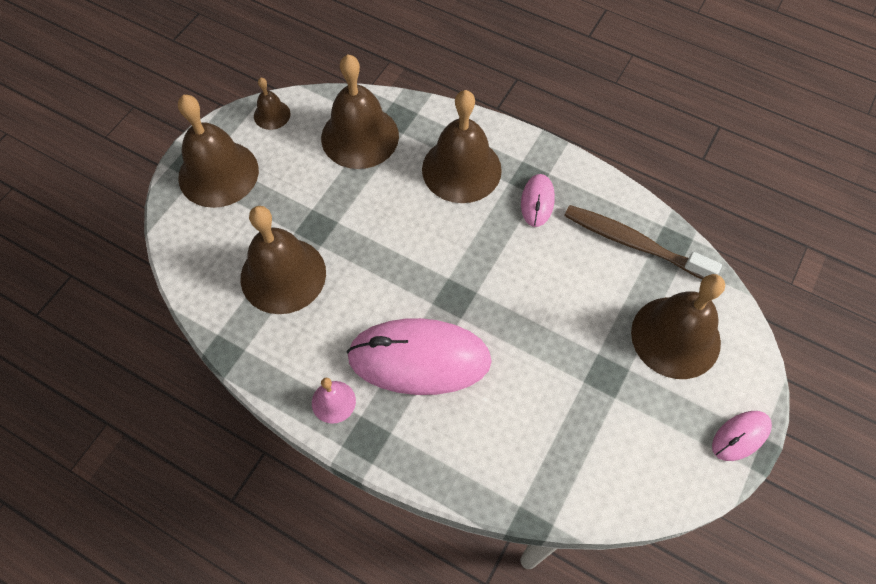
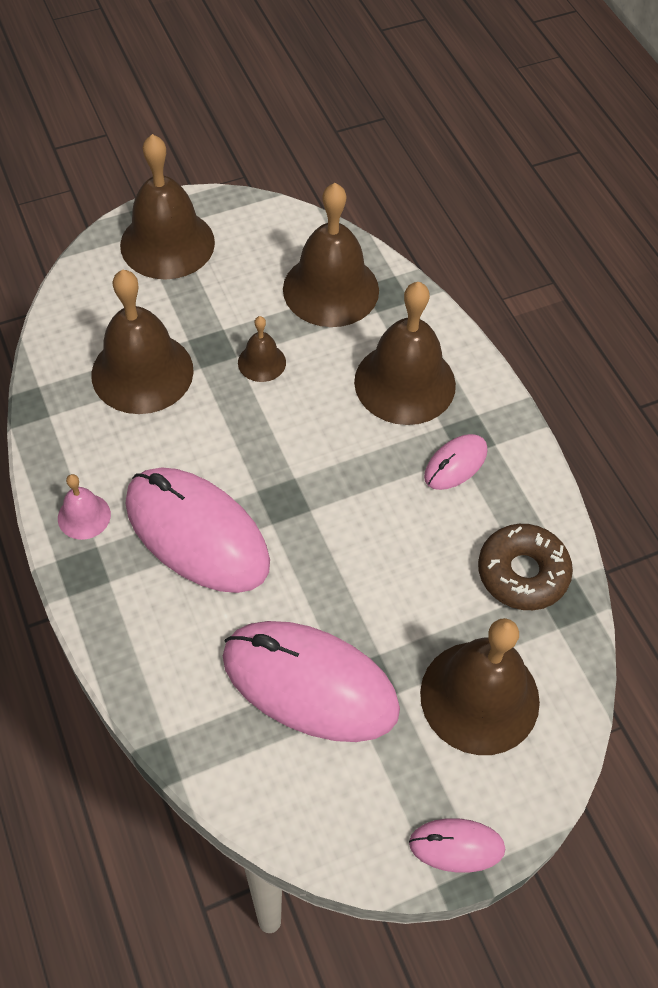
camera: 35 degrees right, 5 degrees down
(272, 115) = (265, 218): brown bell -> brown bell (261, 362)
(574, 403) = (310, 683): none -> pink mouse
(633, 243) = (522, 573): brown toothbrush -> brown donut

